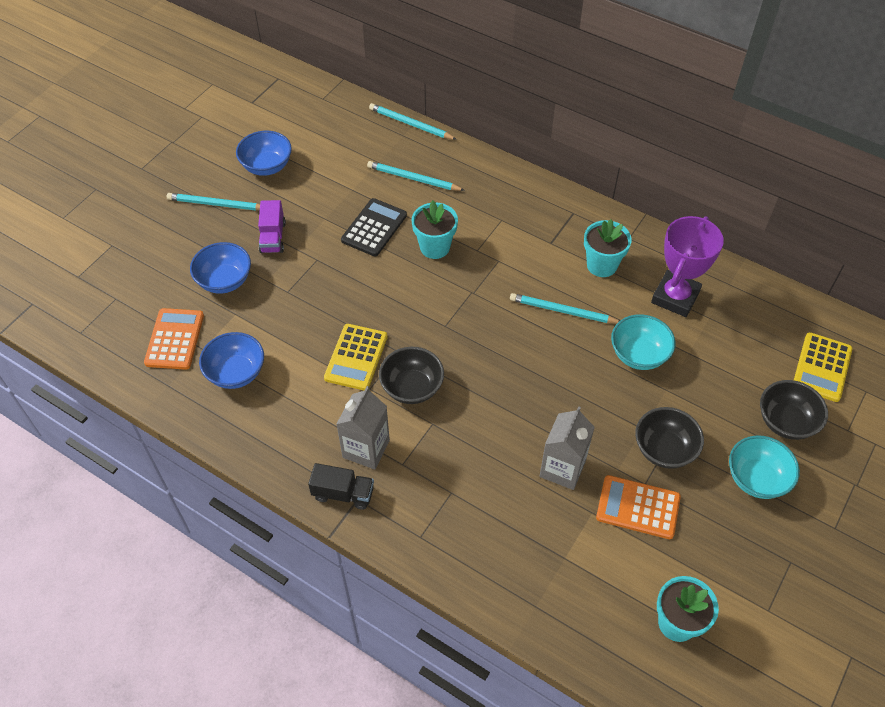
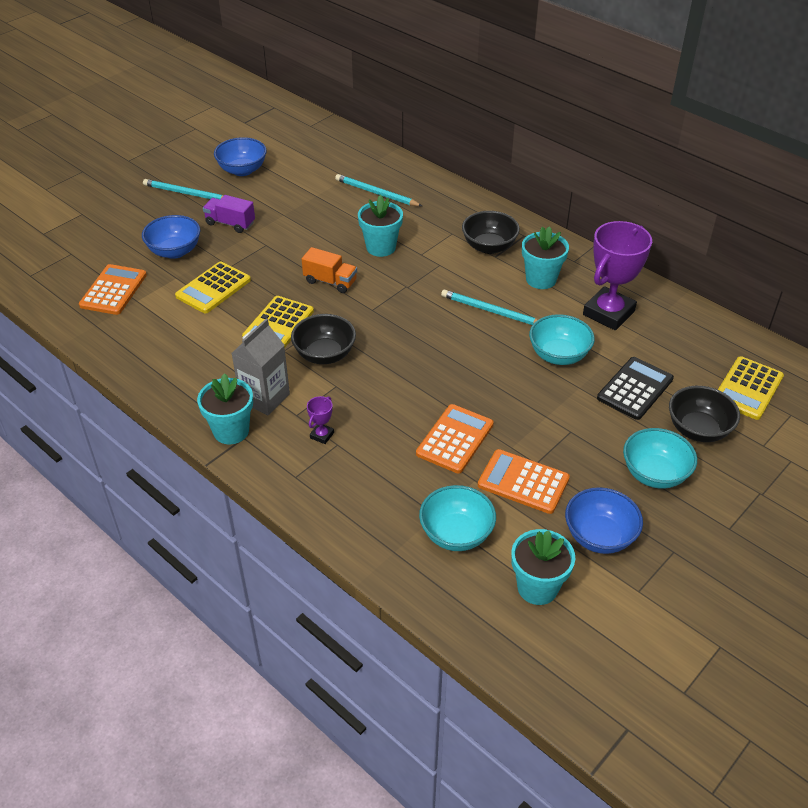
camera: 10 degrees right, 10 degrees down
(236, 373) = (161, 323): blue bowl -> blue bowl (599, 536)
(273, 237) = (230, 223): purple truck -> purple truck turned 105 degrees clockwise
(278, 322) = (213, 288): none -> yellow calculator
(343, 493) = (231, 431): black truck -> turquoise flower pot
(374, 228) = (327, 226): black calculator -> black calculator (635, 388)
(394, 297) = (330, 281): none -> orange truck
(410, 124) = (386, 152): turquoise pencil -> none
(434, 484) = (322, 435): none -> purple trophy
(562, 468) = (454, 439): grey carton -> orange calculator
(589, 577) = (456, 534): none -> turquoise bowl
(664, 449) = (563, 437): black bowl -> black bowl (489, 247)

